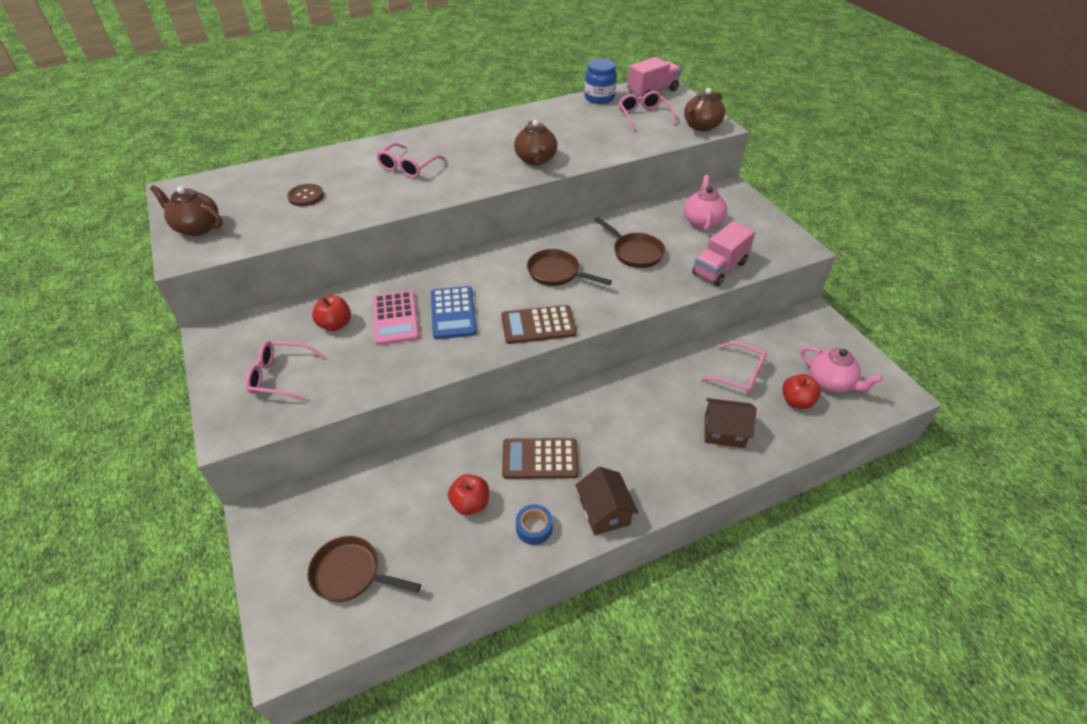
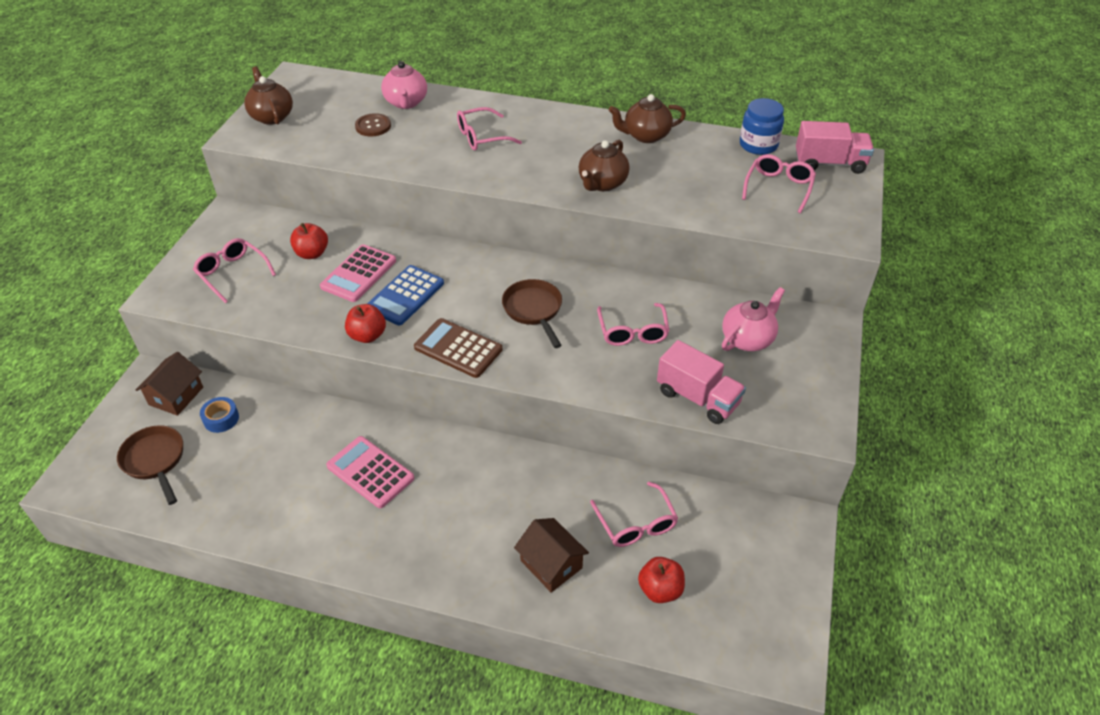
camera: 40 degrees right, 0 degrees up
(470, 504) = (282, 469): red apple -> red apple (367, 335)
(534, 528) = (302, 523): blue tape -> blue tape (221, 419)
(540, 459) = (370, 472): brown calculator -> pink calculator
(604, 511) = (366, 552): brown house -> brown house (176, 396)
(635, 252) = (632, 332): brown pan -> pink glasses
(701, 126) = (829, 229): brown teapot -> brown teapot (645, 136)
(719, 268) = (697, 398): pink truck -> pink truck turned 135 degrees counterclockwise
(831, 382) = (723, 598): pink teapot -> pink teapot (406, 103)

